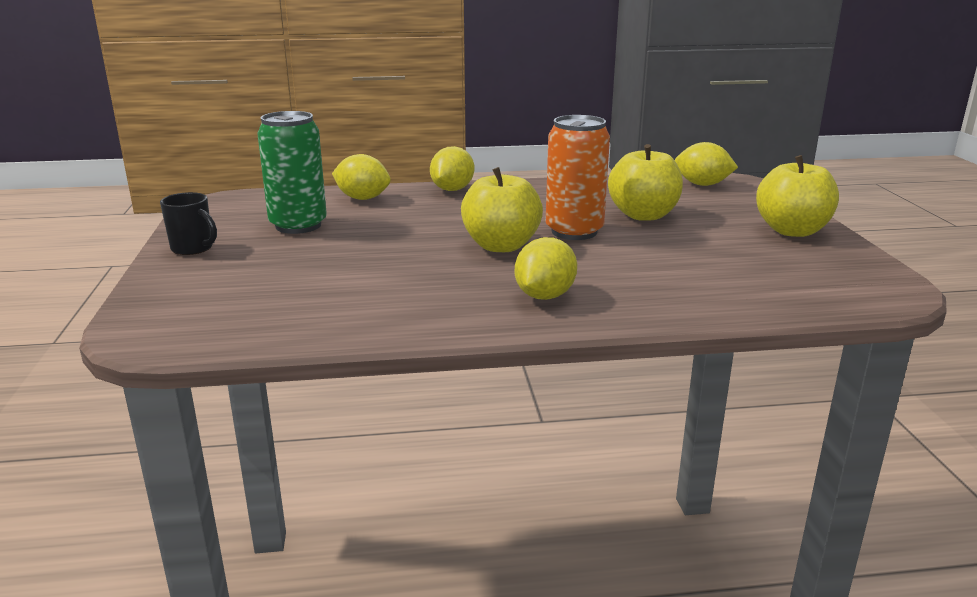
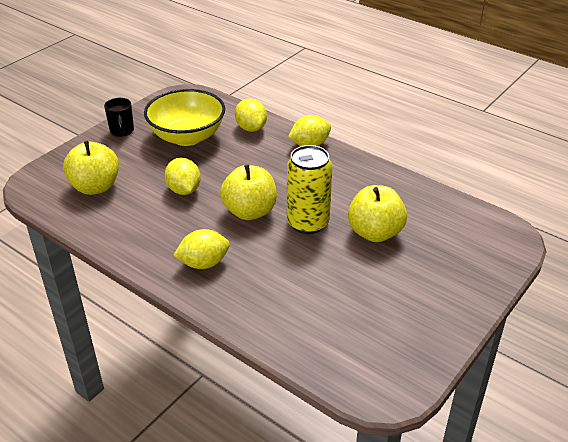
camera: 45 degrees right, 15 degrees up
(298, 225) = (187, 137): green can -> yellow bowl
(574, 231) = (308, 223): orange can -> yellow can
(702, 184) = (477, 226): yellow lemon -> yellow lemon (184, 190)
(792, 231) = (440, 305): yellow apple -> yellow apple (95, 187)

